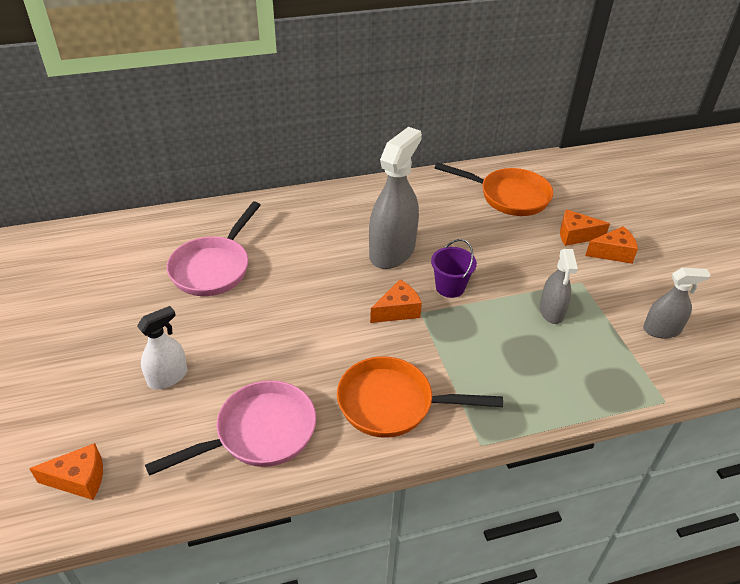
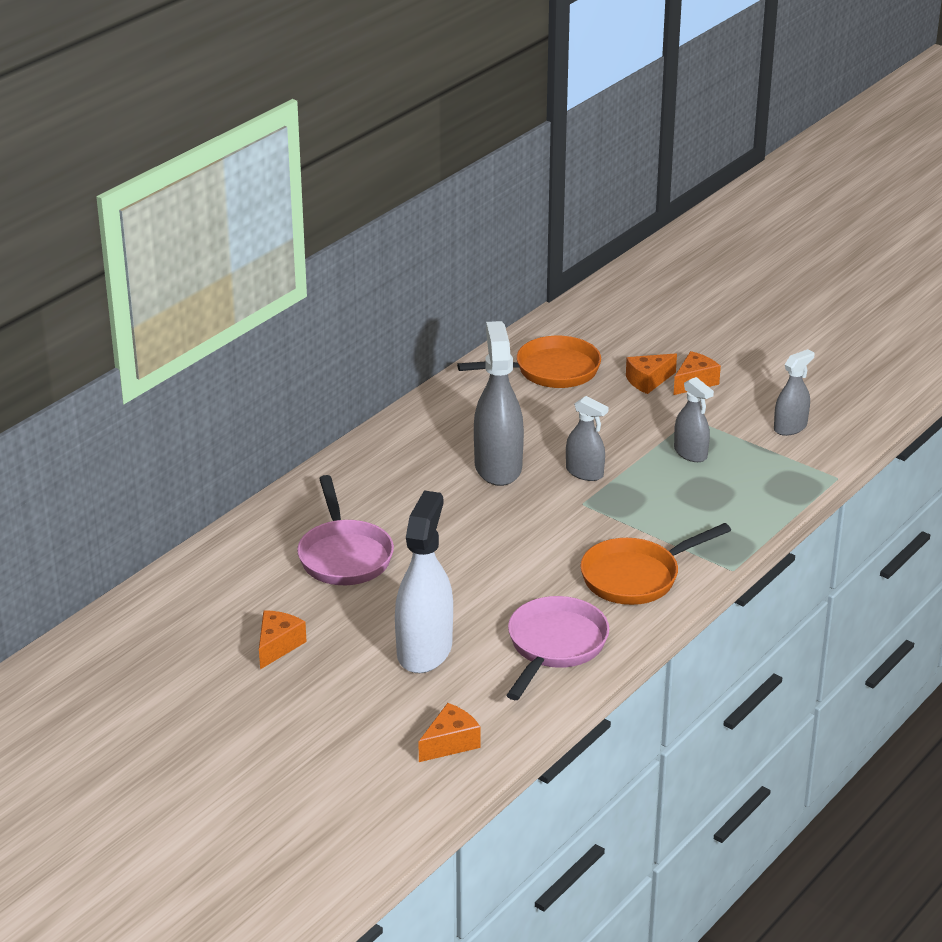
camera: 35 degrees left, 10 degrees down
(168, 377) = (424, 650): white spray bottle -> white spray bottle, size x1.76
(398, 311) = (561, 511): orange cheese -> orange cheese (278, 646)
(450, 287) = (584, 472): purple bucket -> grey spray bottle

